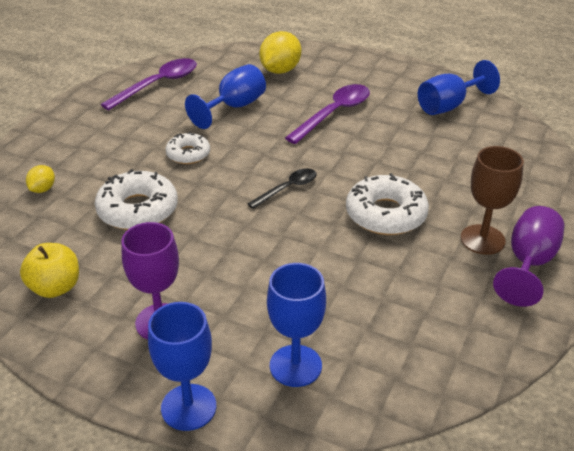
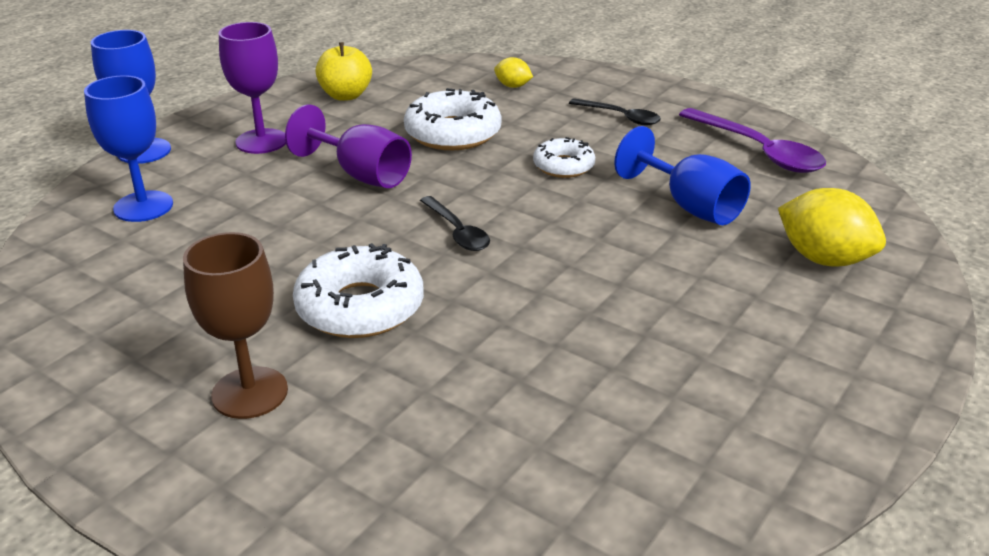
camera: 100 degrees right, 5 degrees down
(107, 135) = (621, 117): none -> black spoon
(334, 113) = (665, 299): purple spoon -> none
(448, 106) = (690, 456): blue goblet -> none
(528, 263) = (165, 429): purple goblet -> purple goblet (361, 175)

